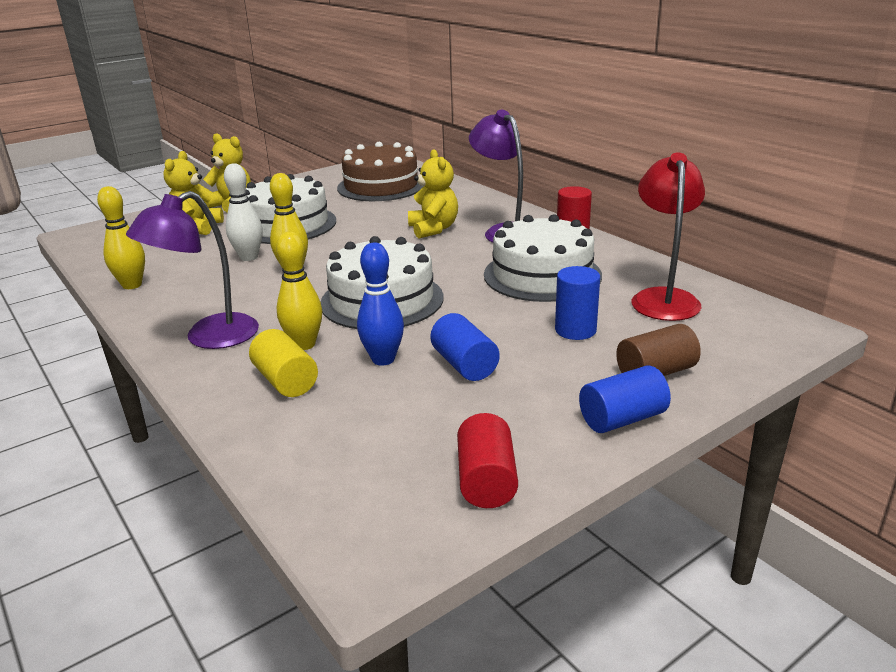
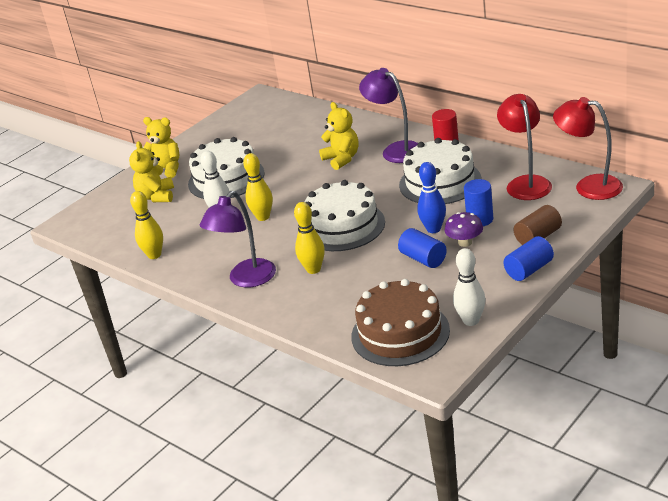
camera: 10 degrees left, 5 degrees up
(285, 381) = (320, 295): yellow cylinder -> none
(381, 186) = (274, 125): brown cake -> brown cake (400, 333)
(383, 359) = (371, 267): blue bowling pin -> blue bowling pin (433, 229)
(486, 480) = (471, 321): red cylinder -> white bowling pin
(538, 356) = (465, 242): none -> purple mushroom
(759, 319) = (589, 186): none -> red lamp

